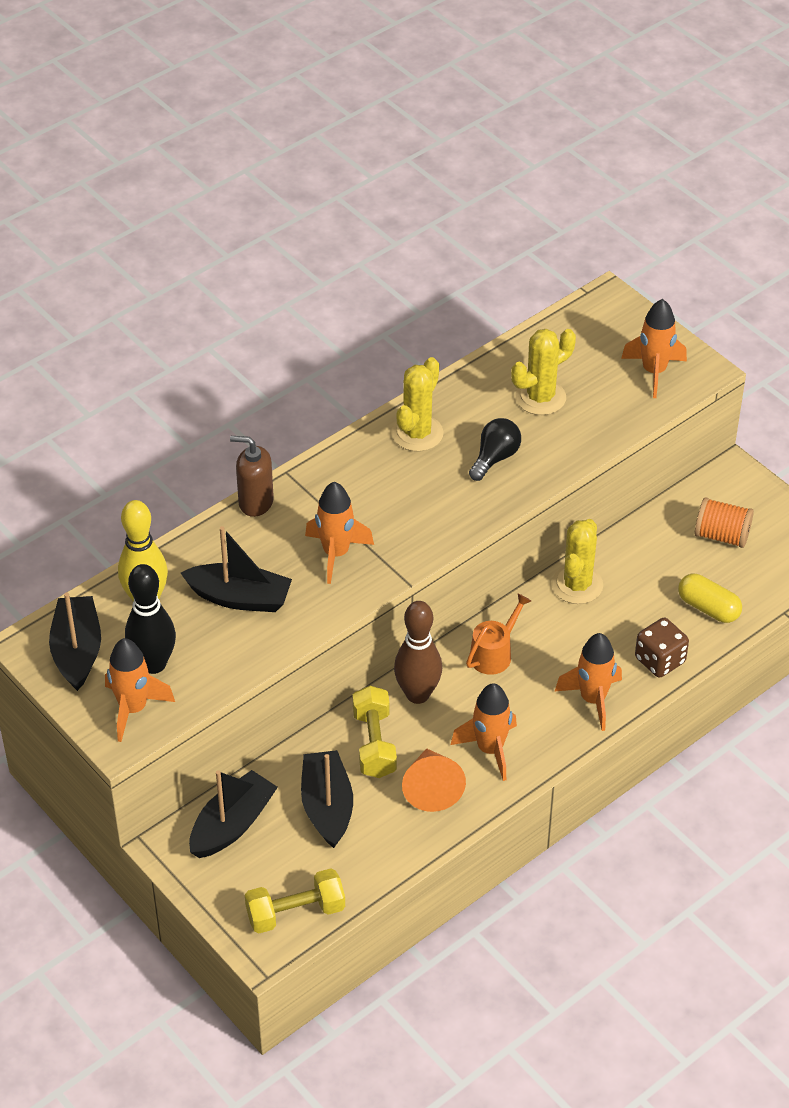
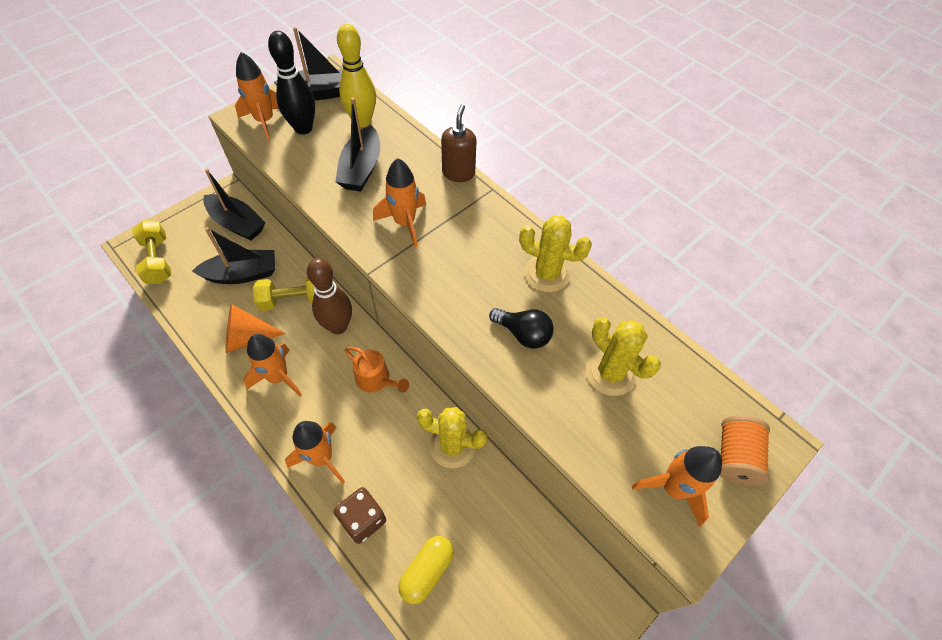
camera: 85 degrees right, 10 degrees up
(721, 535) = (524, 590): orange spool -> orange spool (735, 457)

